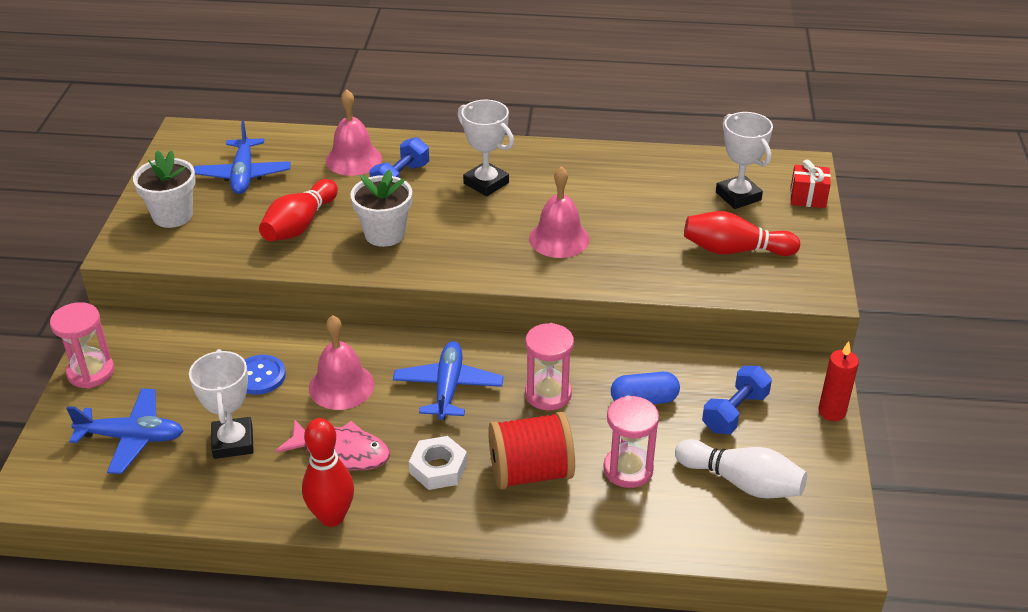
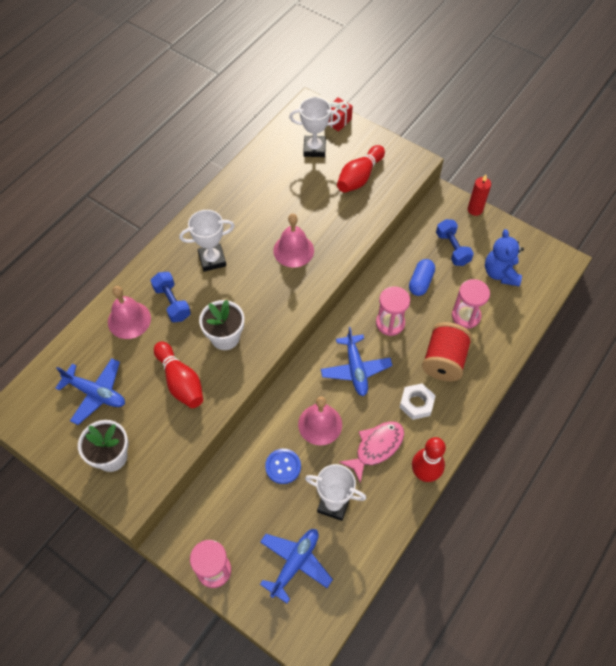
camera: 60 degrees left, 20 degrees up
(448, 388) = (355, 369): blue plane -> blue plane turned 135 degrees counterclockwise
(742, 482) = (500, 273): white bowling pin -> blue teddy bear

